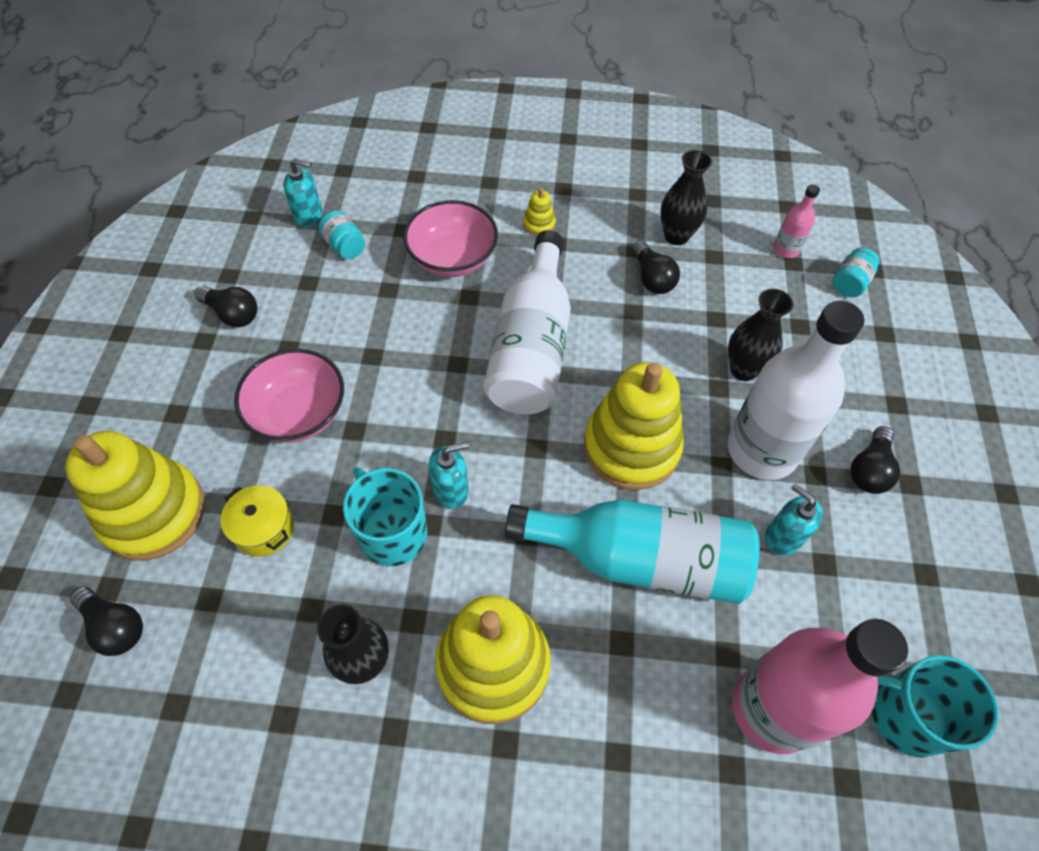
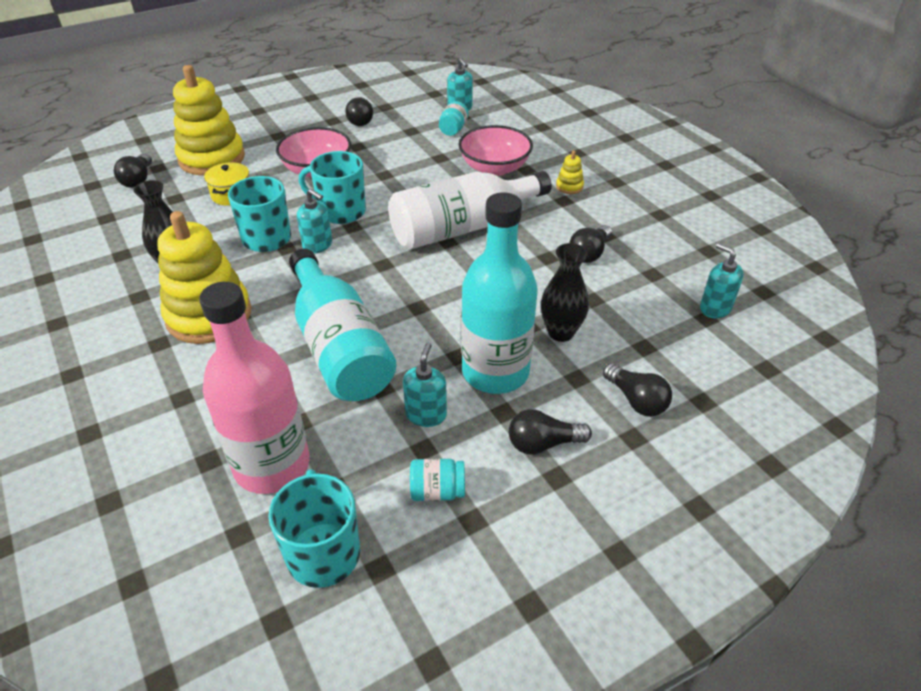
camera: 55 degrees right, 15 degrees down
(405, 434) = (341, 211): none -> turquoise mug
(631, 447) = (427, 305): yellow stacking toy -> none
(676, 236) = (646, 248): black vase -> none
(762, 450) = (495, 372): white bottle -> turquoise bottle
(786, 249) = (715, 308): pink bottle -> turquoise soap dispenser
(849, 283) = (730, 359): turquoise jar -> turquoise jar (437, 491)
(858, 374) = (636, 400): none -> black light bulb

